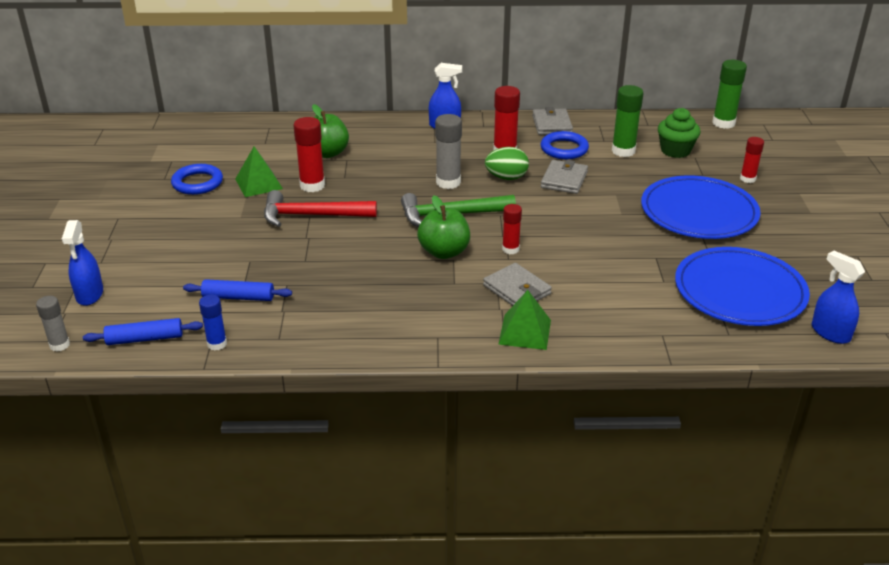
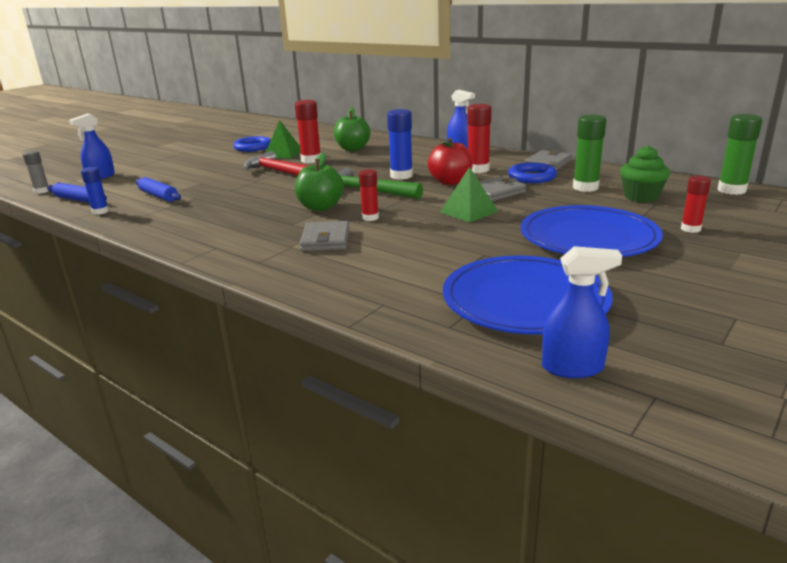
camera: 40 degrees right, 10 degrees down
(448, 182) = (401, 176): grey glue stick -> blue glue stick
(506, 177) = (450, 182): green egg -> red apple
(524, 332) = (278, 264): green pyramid -> green pyramid (468, 211)
(830, 333) = (572, 368): blue spray bottle -> blue spray bottle turned 90 degrees clockwise

